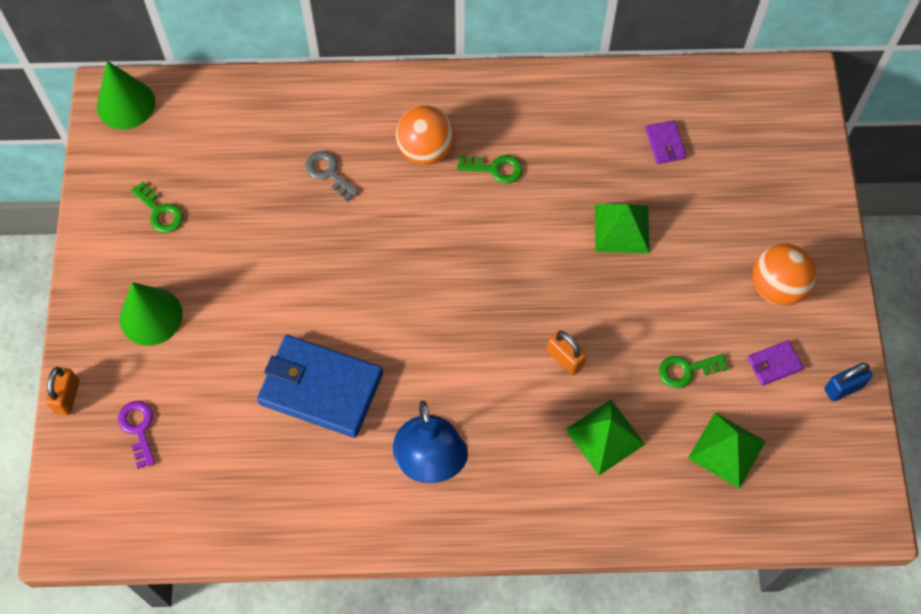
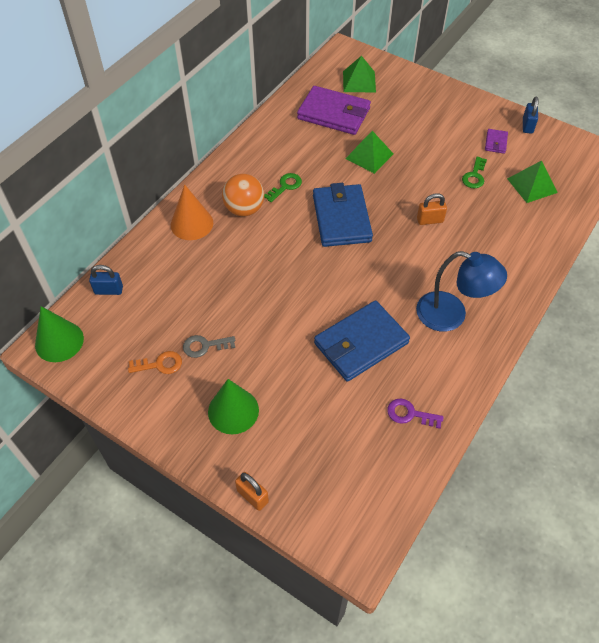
camera: 55 degrees left, 10 degrees down
(138, 429) = (312, 463): purple key -> purple key (410, 414)
(160, 212) = (160, 364): green key -> orange key
(217, 101) = (109, 290): none -> blue padlock
(328, 173) = (216, 262): grey key -> grey key (205, 346)
(364, 113) = (192, 223): none -> orange cone
(491, 259) = (341, 218): none -> blue wallet
(605, 436) = (490, 229): green pyramid -> green pyramid (359, 81)
(665, 144) = (334, 114): purple wallet -> purple wallet, size x2.27
(777, 287) = (453, 118): orange ball -> none

